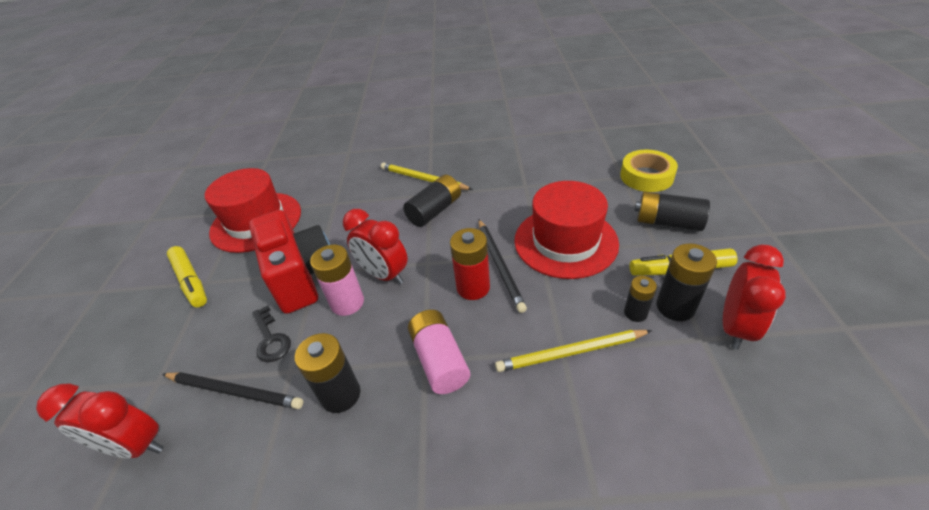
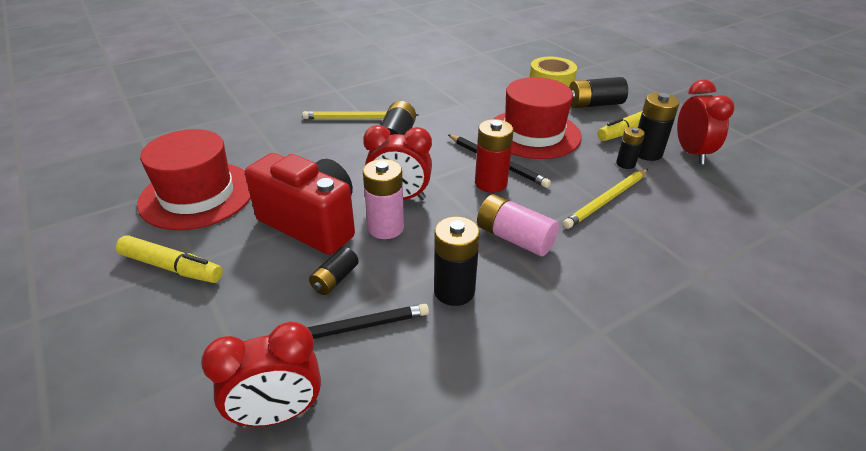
camera: 35 degrees left, 5 degrees down
(271, 339) = (335, 279): black key -> black battery

